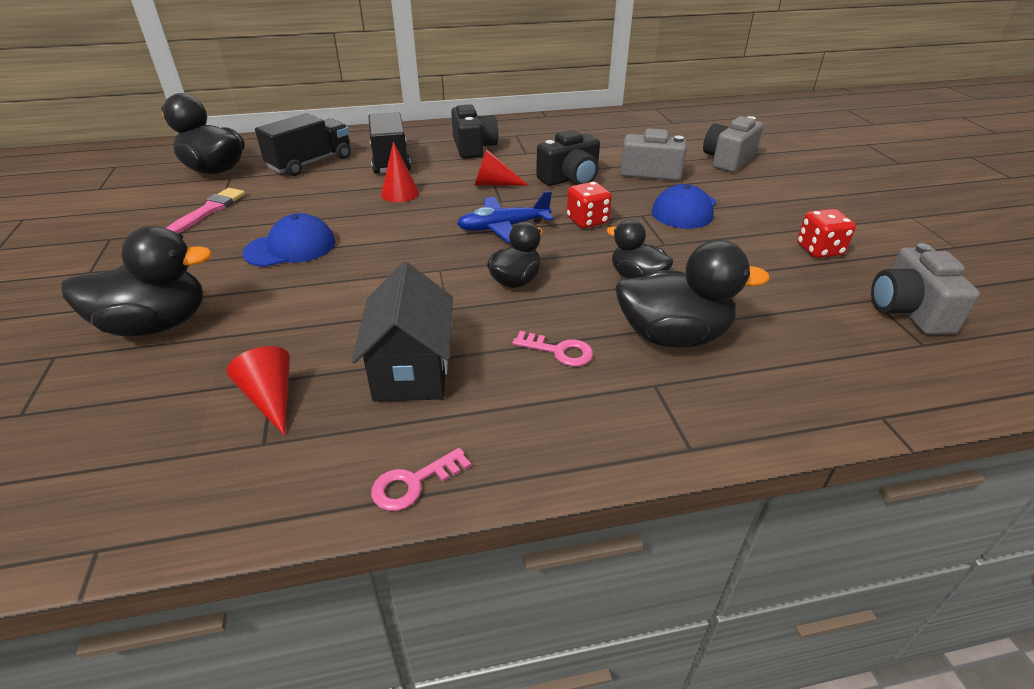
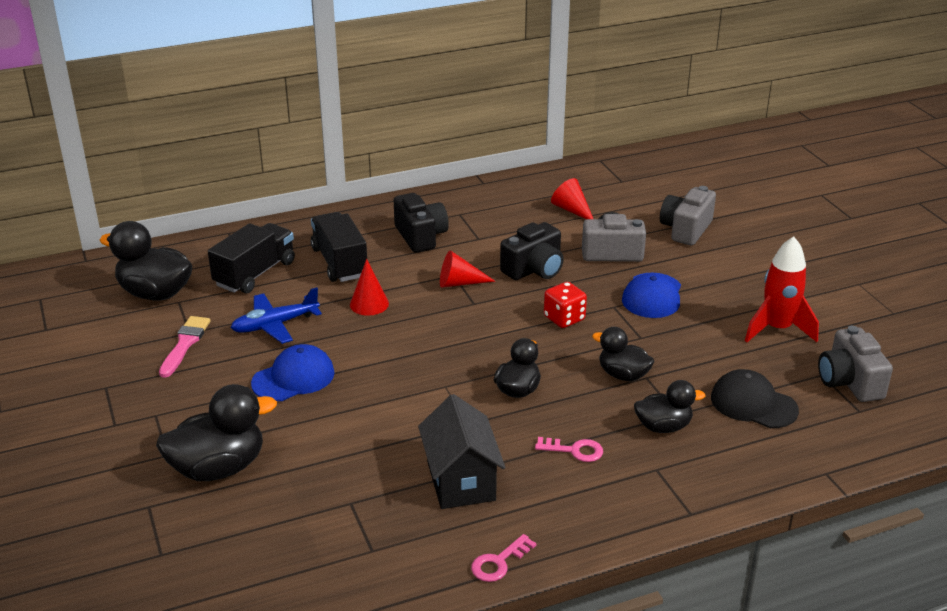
camera: 10 degrees left, 5 degrees down
(271, 398) = (358, 516): red cone -> red cone (572, 210)
(503, 227) = (487, 334): blue plane -> blue plane (275, 325)
(673, 336) = (663, 426): black duck -> black duck, size x0.61
(787, 322) = (753, 404): none -> black cap
(819, 250) = (777, 329): red dice -> red rocket

